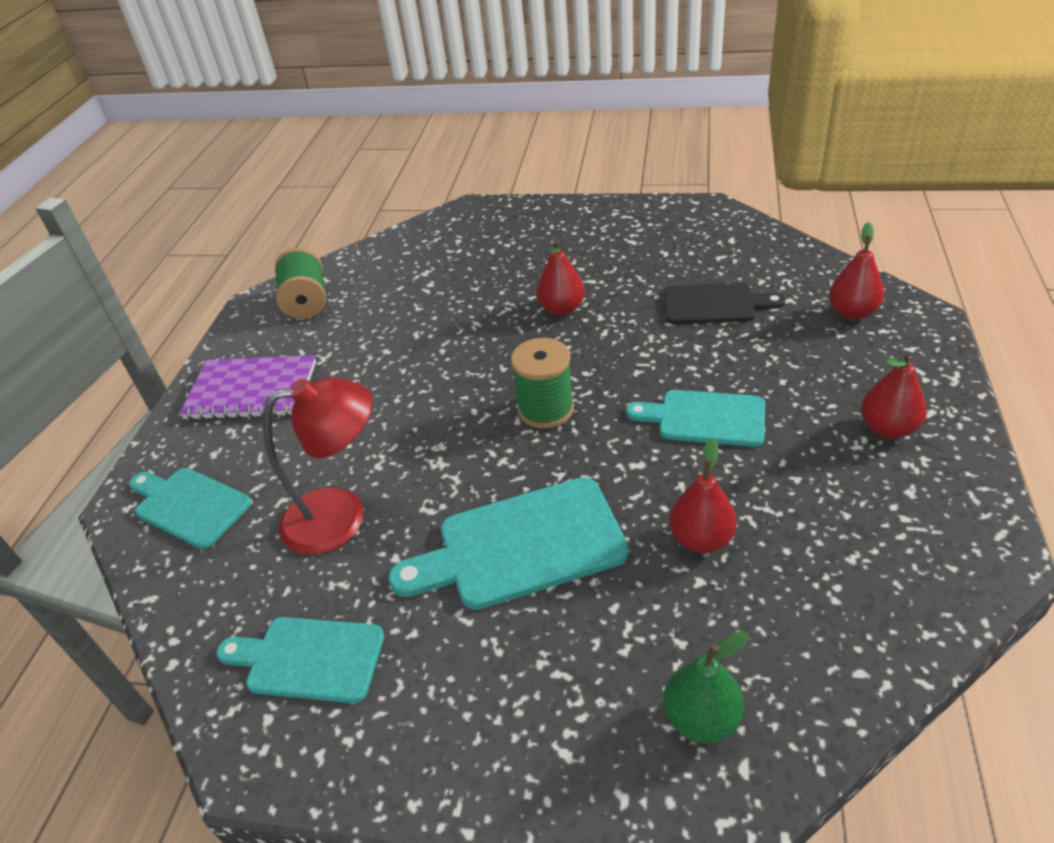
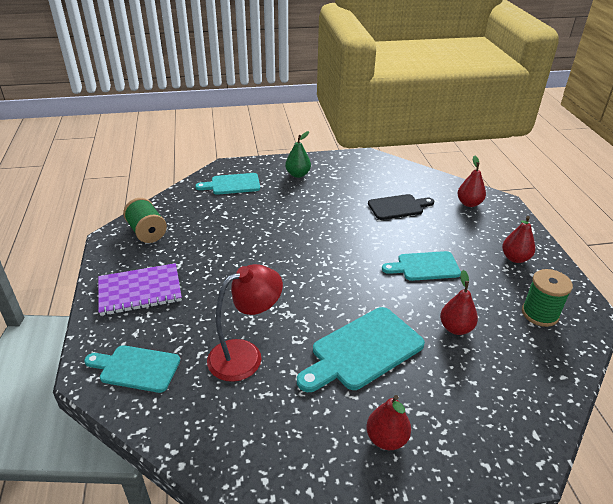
camera: 25 degrees left, 5 degrees down
(309, 659) = (271, 440): turquoise cutting board -> turquoise cutting board (232, 184)
(546, 409) = (336, 275): green spool -> green spool (540, 314)
(562, 309) = (314, 218): red pear -> red pear (386, 439)
(701, 718) = (503, 416): green pear -> green pear (298, 174)

